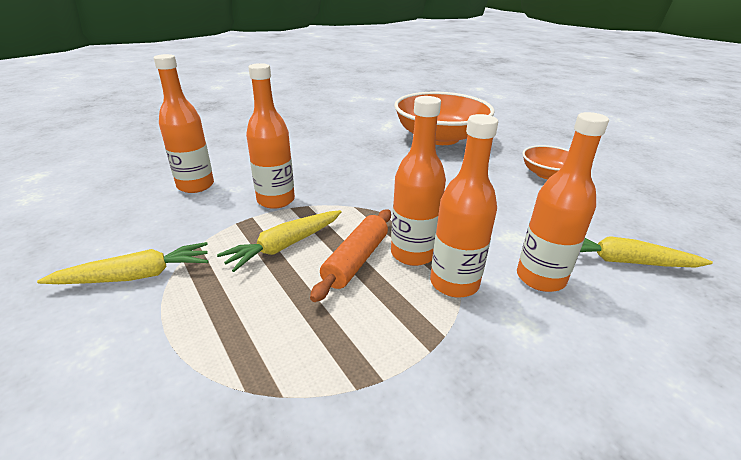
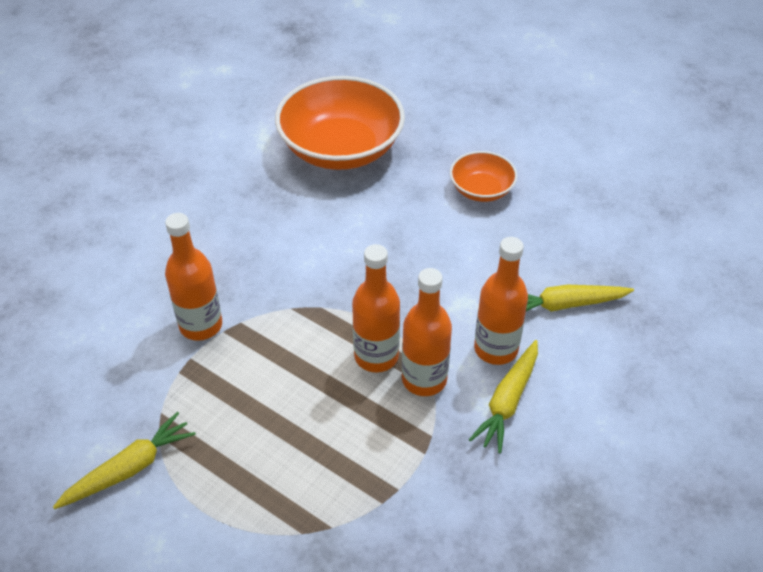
camera: 20 degrees left, 15 degrees up
(195, 185) = (91, 330): orange bottle -> none
(285, 246) = (249, 386): yellow carrot -> yellow carrot (507, 401)
(356, 260) = (327, 382): orange rolling pin -> none

